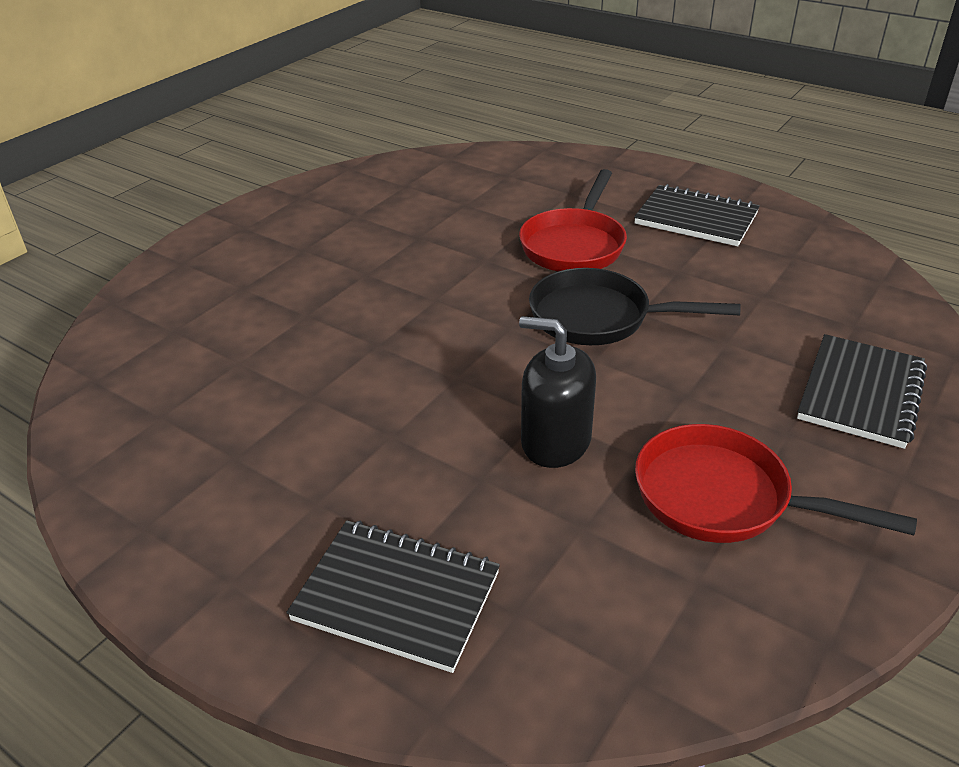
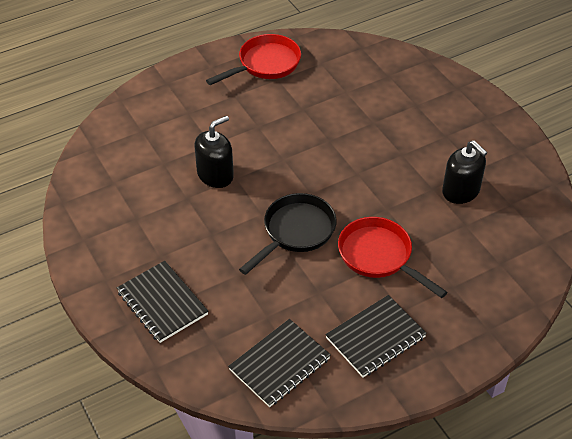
camera: 115 degrees right, 10 degrees up
(397, 596) = (172, 104): black notebook -> black notebook (280, 364)
(408, 218) = (461, 191): none -> black soap dispenser
(723, 498) = (143, 212): red pan -> red pan (265, 64)

